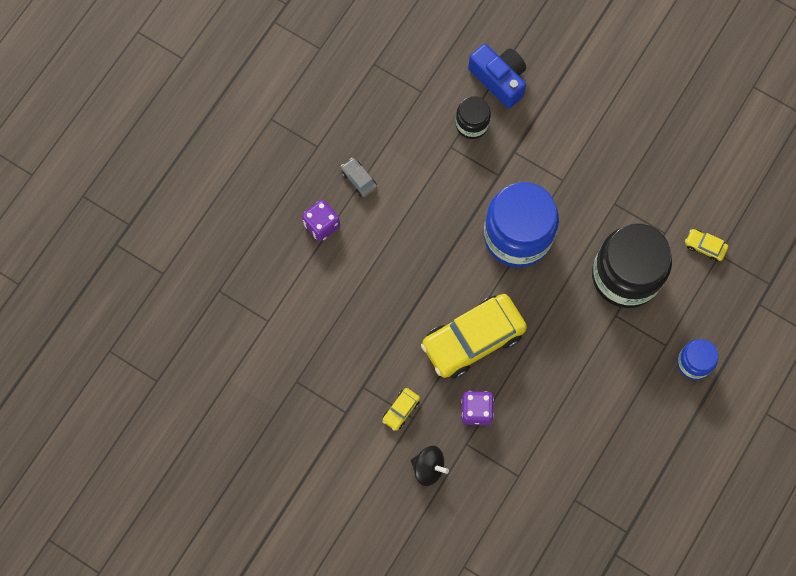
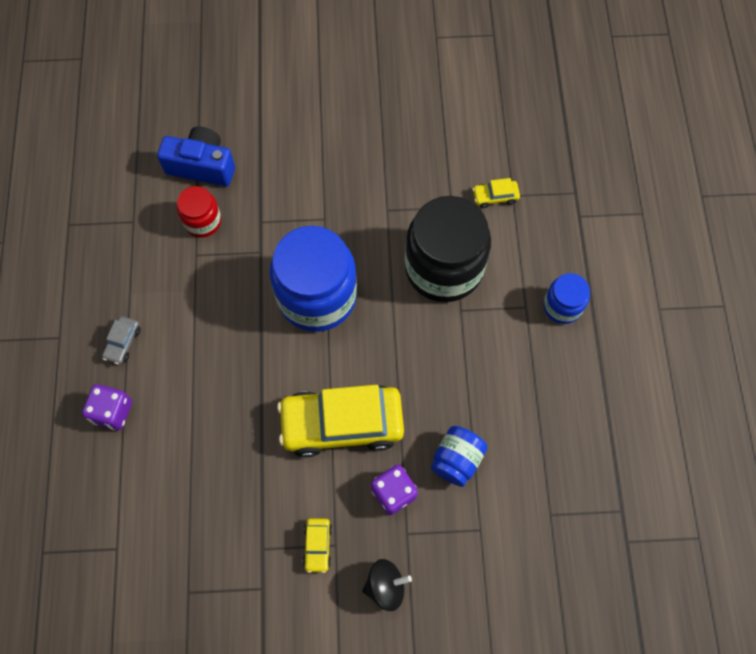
camera: 35 degrees left, 5 degrees down
(359, 179) = (123, 343): grey car -> grey car turned 90 degrees counterclockwise
(472, 124) = (202, 221): black jar -> red jar
(473, 339) = (342, 424): yellow car -> yellow car turned 60 degrees clockwise
(536, 418) = (456, 460): none -> blue jar

